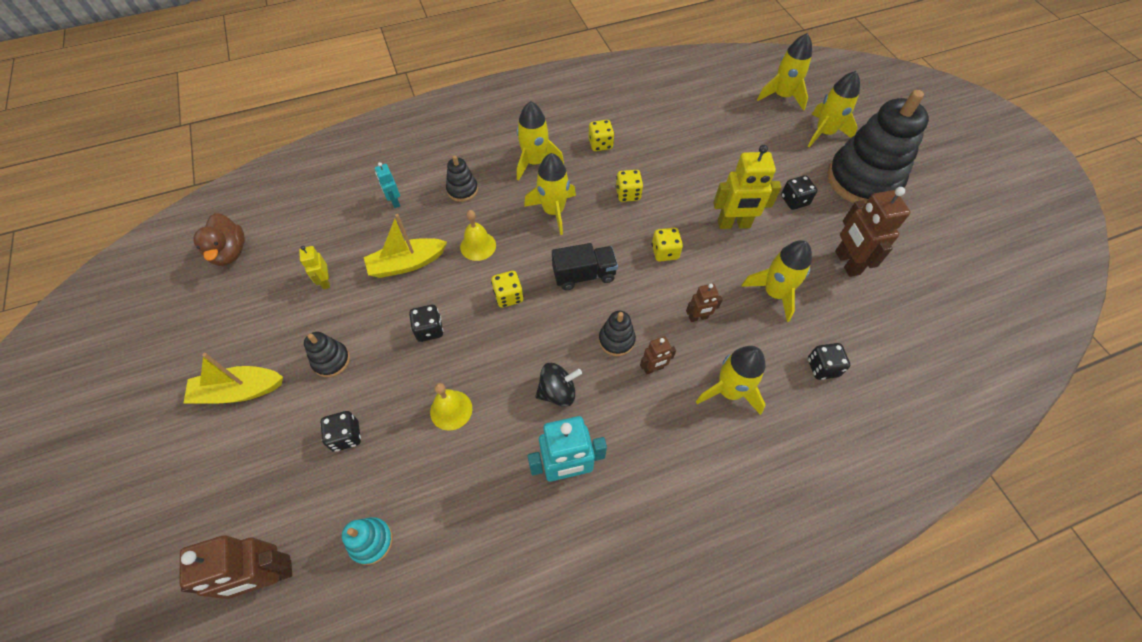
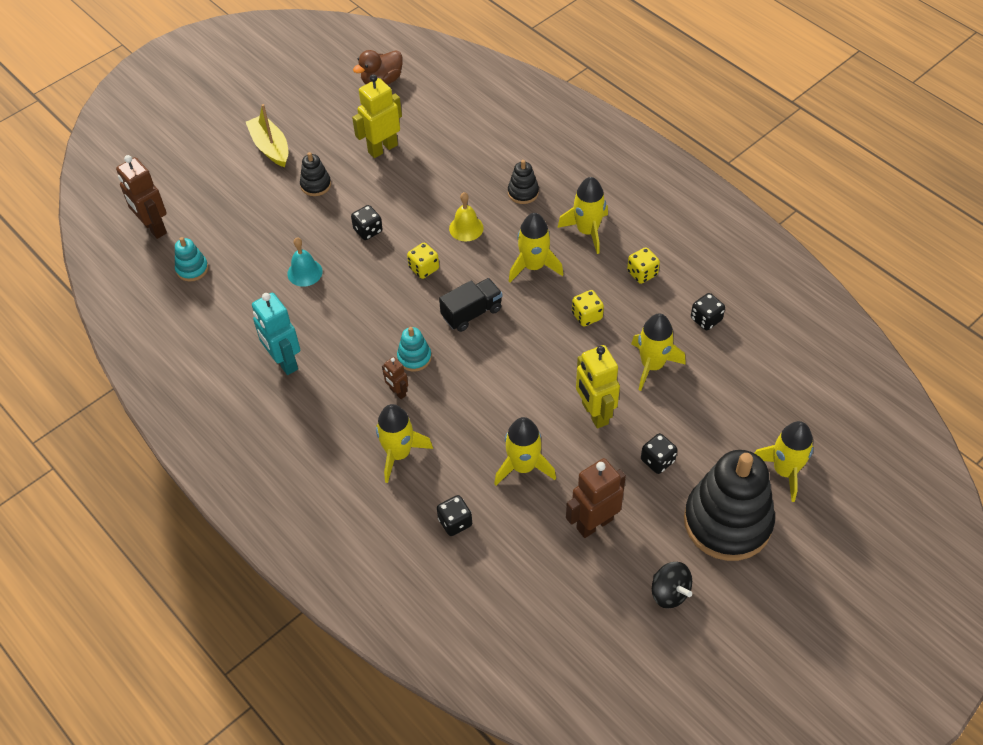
camera: 70 degrees right, 5 degrees down
(325, 281) = (382, 148): yellow robot -> yellow robot, size x1.88
(346, 436) = (260, 221): black dice -> black dice (706, 319)
(394, 202) = (484, 153): turquoise robot -> none
(407, 264) = (424, 190): yellow boat -> none
(451, 410) = (305, 272): yellow bell -> turquoise bell
(558, 392) = (347, 333): black spinning top -> black spinning top (669, 593)
(584, 275) = (471, 313): black truck -> black truck turned 90 degrees counterclockwise
(616, 340) = (414, 357): black stacking toy -> turquoise stacking toy
(665, 252) = (529, 366): yellow dice -> none
(698, 317) = (465, 411): brown robot -> none
(782, 96) = (823, 416): yellow rocket -> yellow rocket (652, 365)

